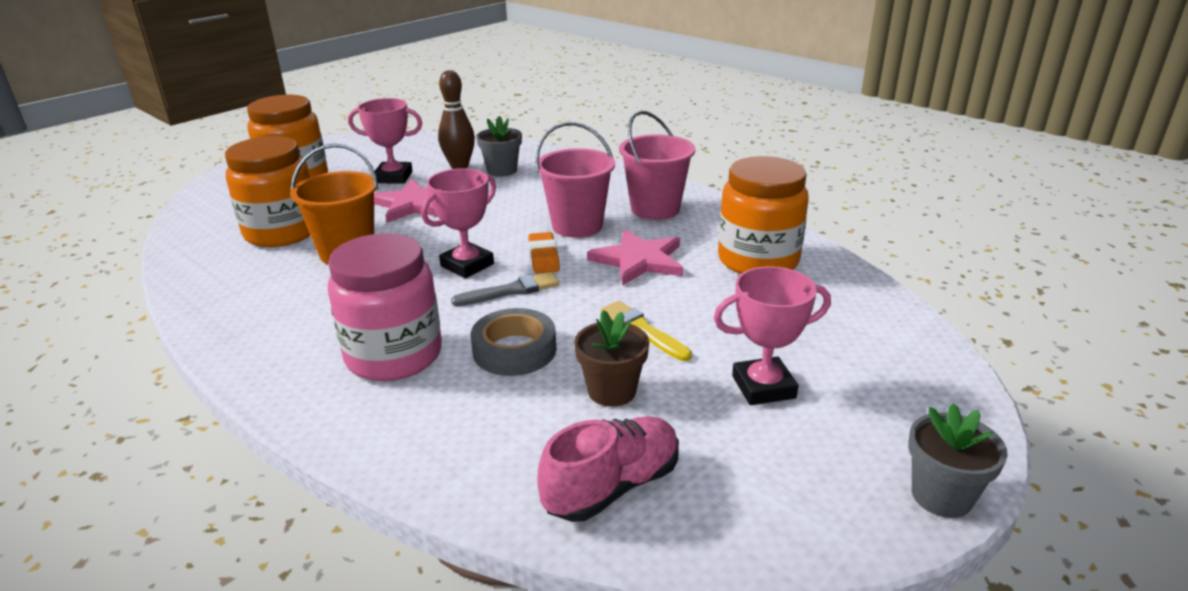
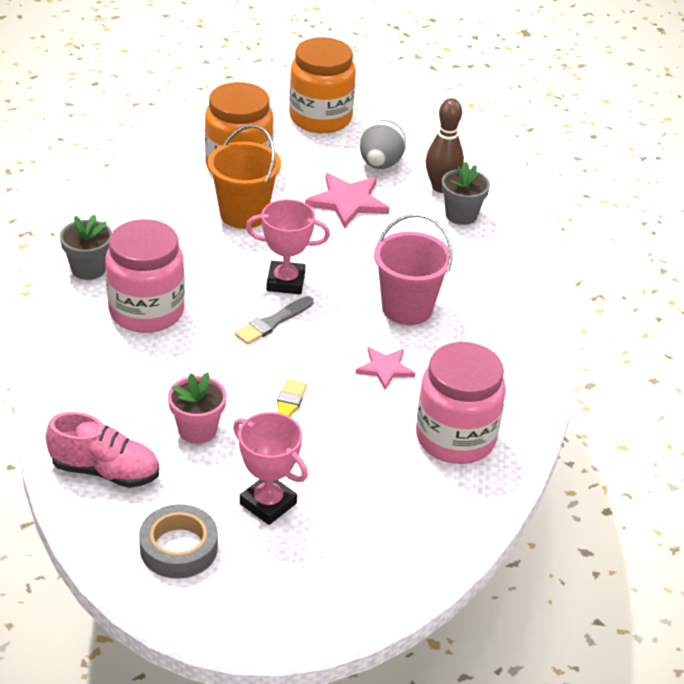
camera: 50 degrees right, 10 degrees up
(393, 177) = (380, 164): pink trophy -> grey egg
(511, 291) = (272, 322): grey brush -> grey brush turned 105 degrees clockwise
(514, 350) = (201, 362): grey tape -> grey tape (178, 548)
(543, 257) = (337, 315): orange eraser -> none
(612, 391) = (197, 430): brown flower pot -> pink flower pot
(639, 260) = (385, 368): pink star -> pink star, size x0.62
(655, 209) = (487, 340): pink bucket -> none
(758, 260) = (455, 438): orange jar -> pink jar
(941, 496) = (219, 628): grey flower pot -> grey flower pot (88, 269)

